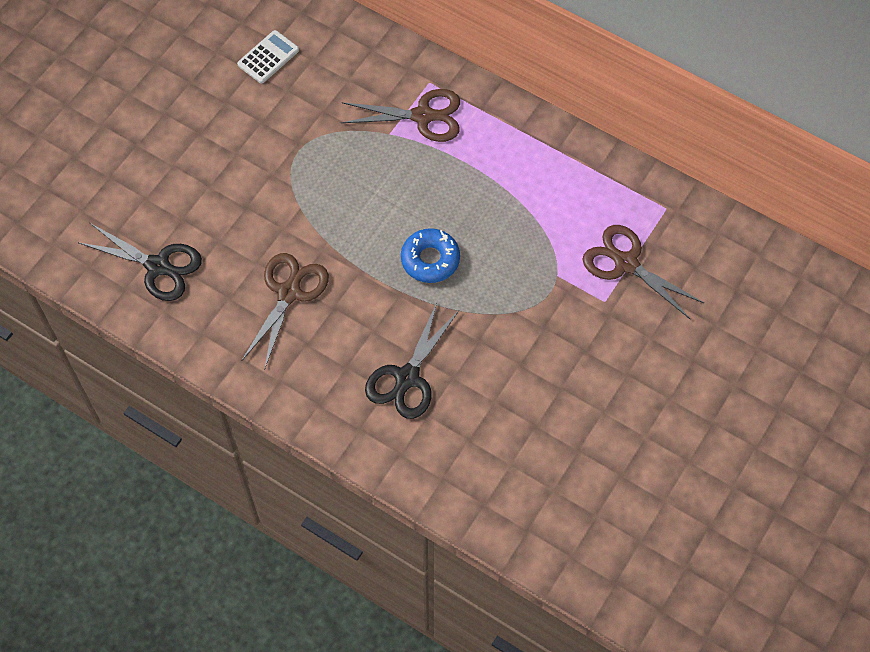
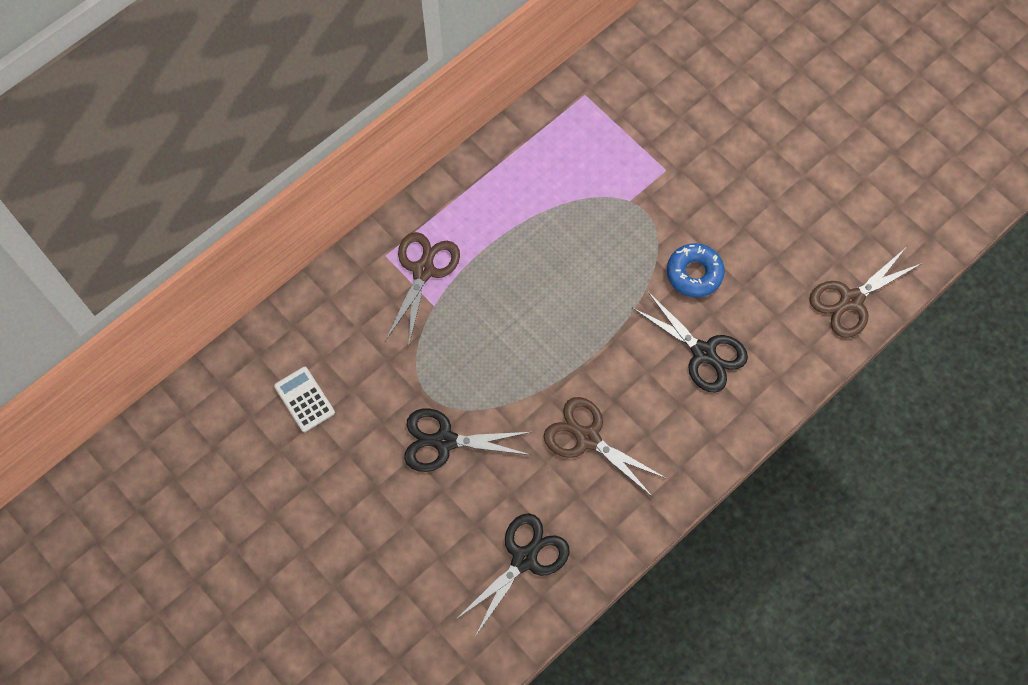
camera: 75 degrees left, 5 degrees up
(256, 175) = (445, 441): none -> black scissors
(430, 259) = (585, 303): blue donut -> blue donut (694, 273)
(626, 263) = (632, 142): brown scissors -> brown scissors (851, 300)

